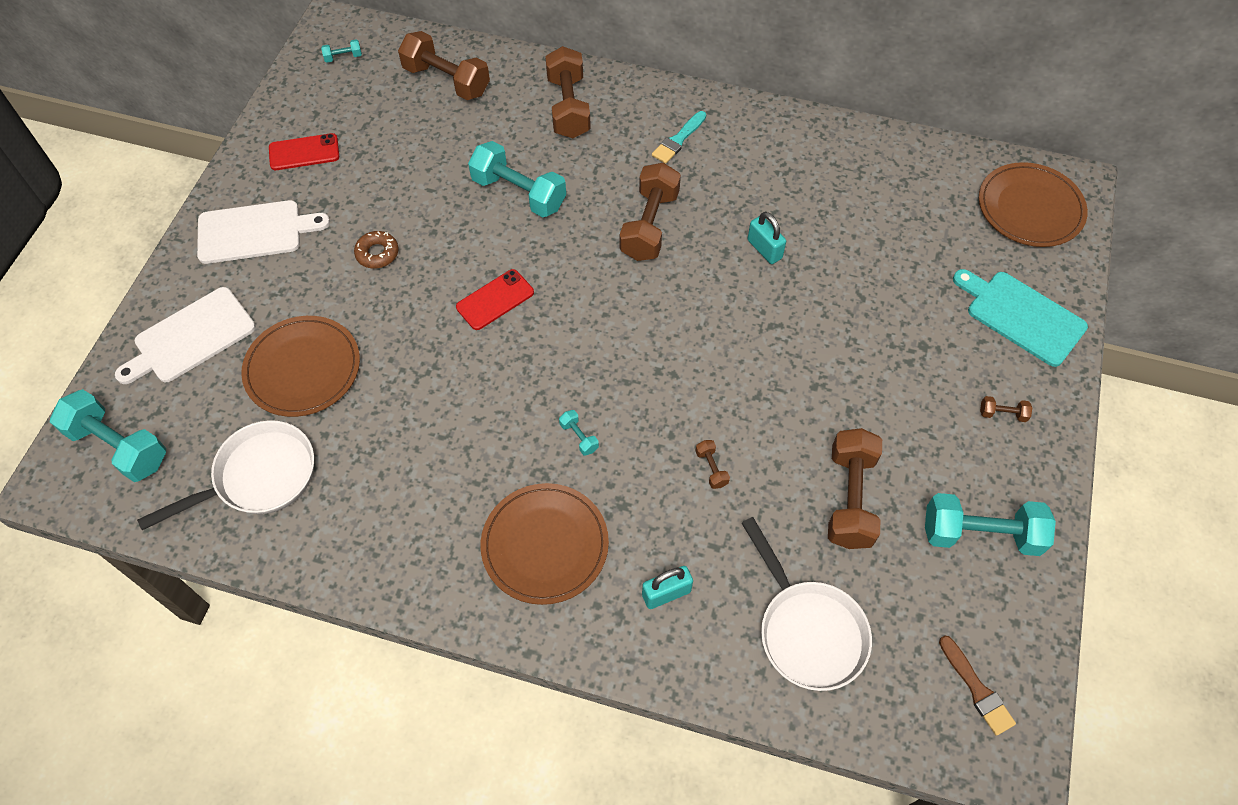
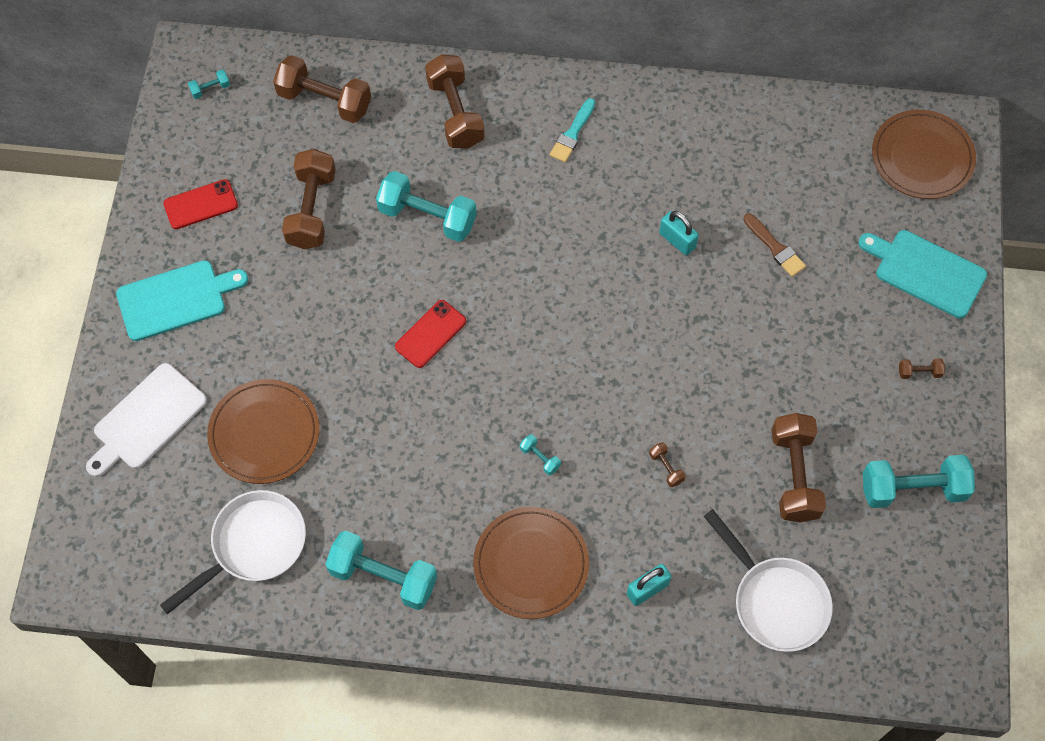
camera: 10 degrees left, 5 degrees up
(119, 446) = (112, 538): turquoise dumbbell -> turquoise dumbbell (383, 577)
(254, 232) = (176, 299): white cutting board -> turquoise cutting board
(377, 253) = (304, 303): brown donut -> none
(649, 225) = (562, 232): brown dumbbell -> brown dumbbell (311, 210)
(977, 689) = (925, 626): brown brush -> brown brush (775, 247)

